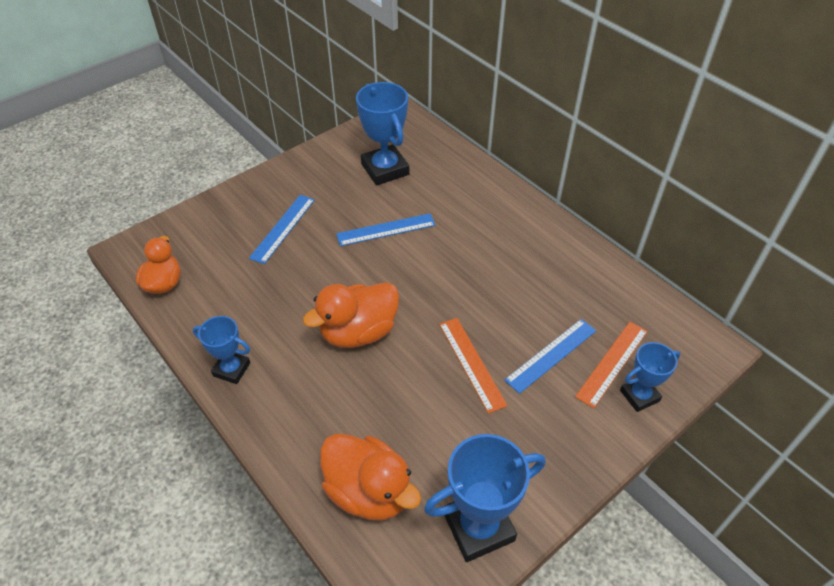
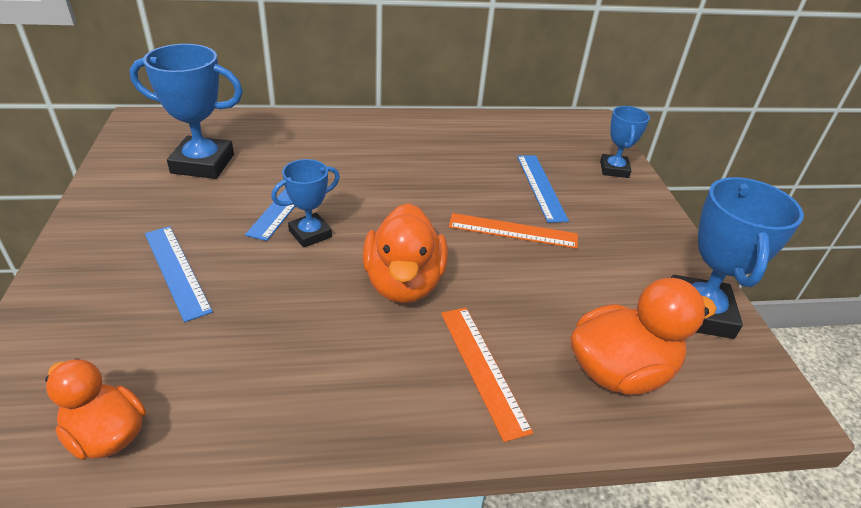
camera: 60 degrees left, 10 degrees down
(231, 369) = (351, 421): blue trophy -> blue trophy (310, 234)
(612, 363) = (573, 165): orange ruler -> orange ruler (482, 368)

